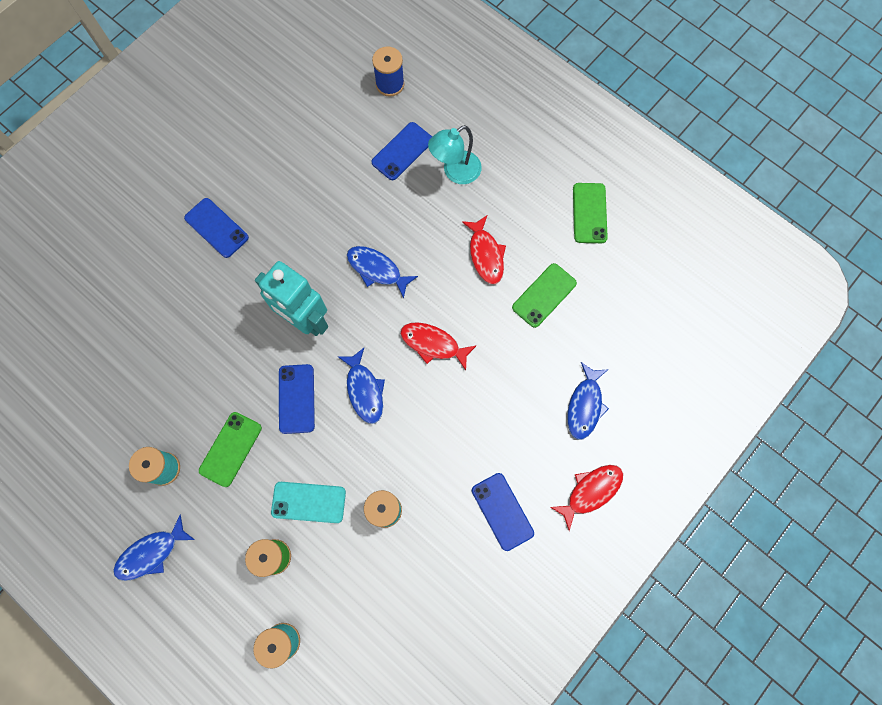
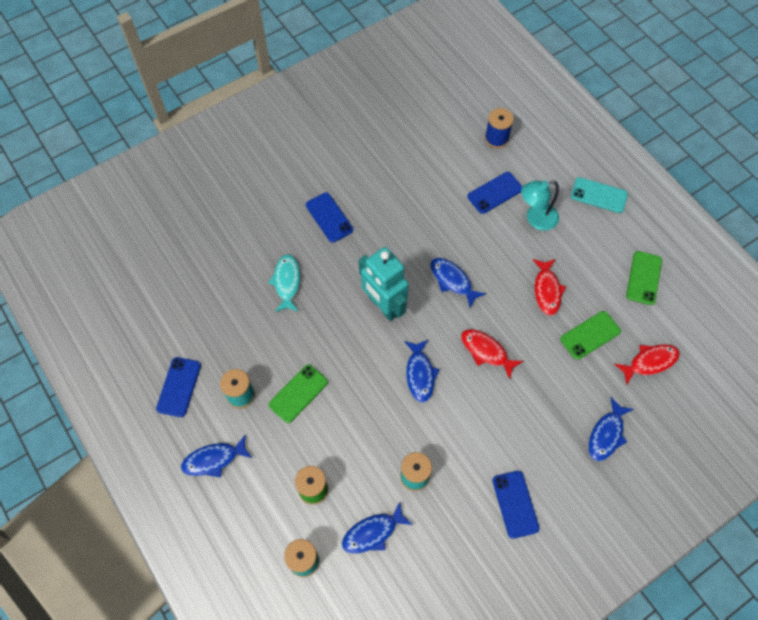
camera: 15 degrees right, 10 degrees down
(185, 319) = (287, 282): none -> turquoise fish
(296, 399) = (362, 367): blue phone -> blue phone (179, 387)
(308, 502) = (352, 453): turquoise phone -> turquoise phone (599, 195)
(353, 587) = (373, 532): none -> blue fish
(590, 491) = (596, 508): red fish -> red fish (649, 362)

